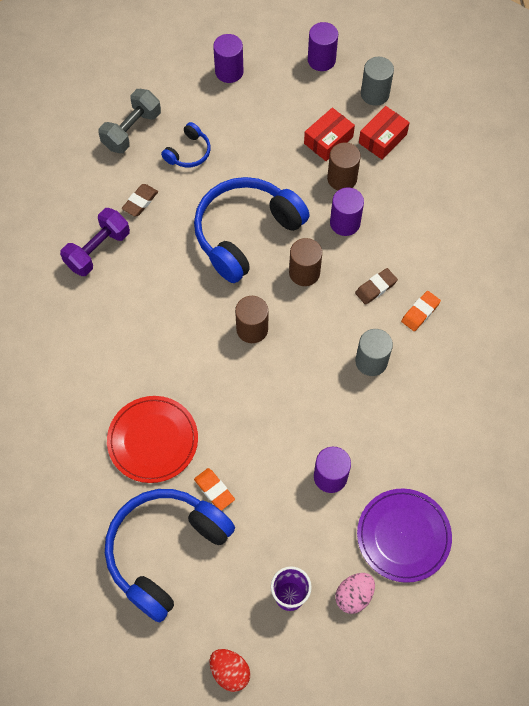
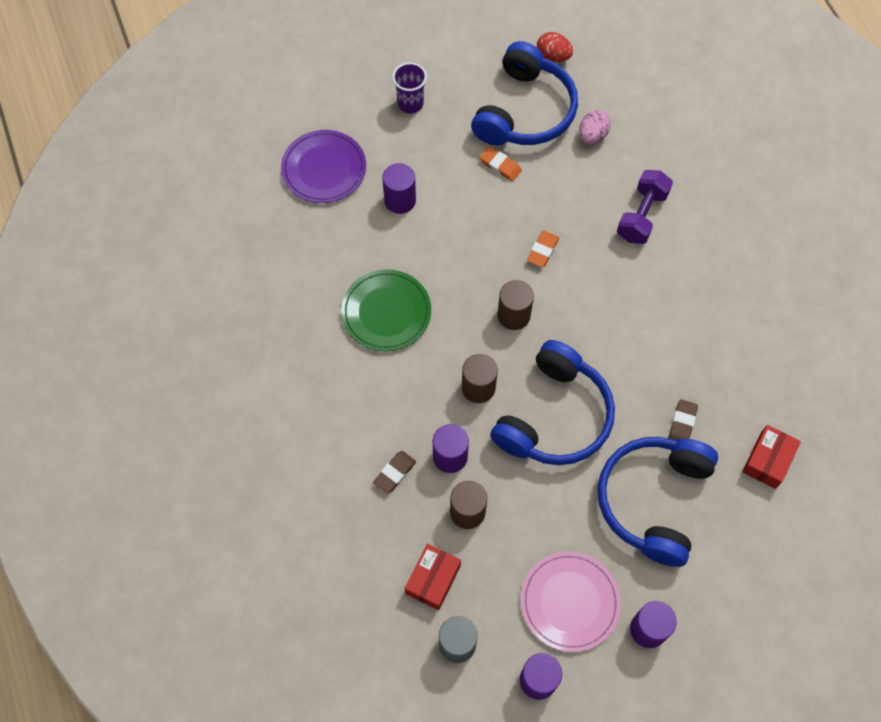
camera: 165 degrees right, 0 degrees up
(98, 250) = (702, 358): purple dumbbell -> purple dumbbell (641, 216)
(132, 130) = (730, 512): grey dumbbell -> none
(153, 440) = (570, 192): red plate -> none
(188, 152) = (653, 500): blue headphones -> blue headphones, size x2.21
(230, 671) = (443, 44): red egg -> red egg (553, 56)
(281, 101) = (569, 602): none -> pink plate
(328, 140) = (497, 560): red box -> red box (768, 460)
(354, 595) = (357, 116): pink egg -> pink egg (592, 136)
(371, 361) = (386, 312): grey cylinder -> green plate
(376, 288) = (399, 389): brown eraser -> brown eraser (394, 473)
(420, 312) = (347, 374): orange eraser -> orange eraser (542, 250)

